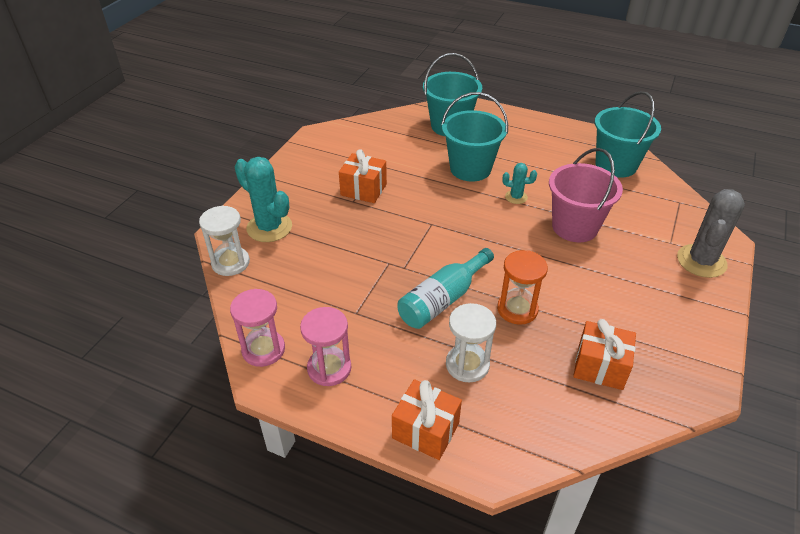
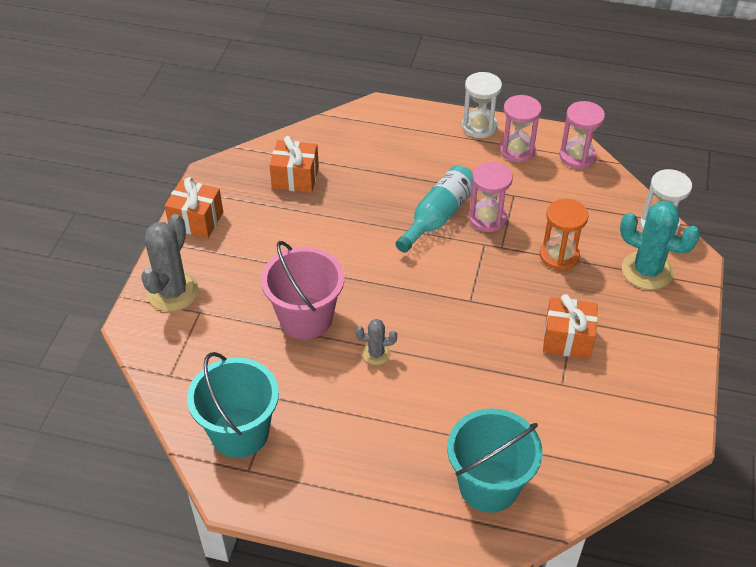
camera: 170 degrees right, 5 degrees up
(393, 291) = (487, 218): none -> pink hourglass
(425, 430) = (429, 121): orange gift -> orange gift (196, 220)
(467, 365) = (405, 166): white hourglass -> white hourglass (479, 126)
(470, 169) = (441, 395): turquoise bucket -> none
(516, 197) = (376, 354): turquoise cactus -> grey cactus
(517, 309) = (367, 216): orange hourglass -> orange hourglass (559, 256)

